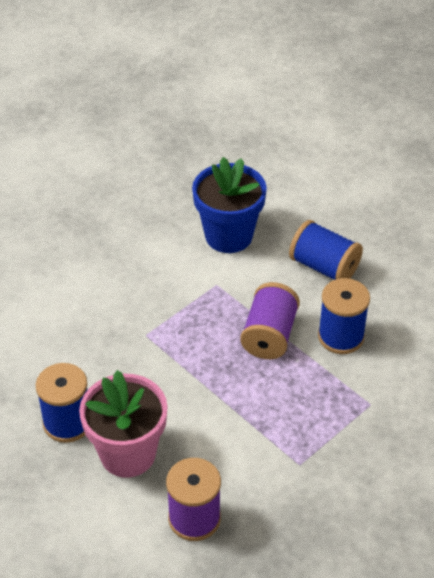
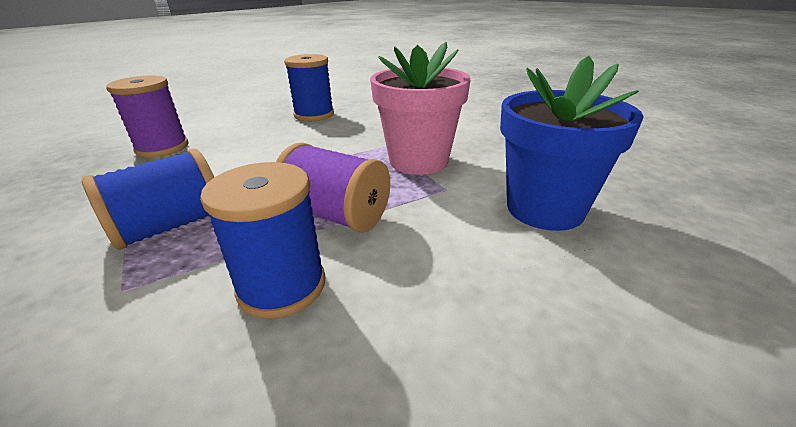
camera: 105 degrees right, 15 degrees down
(128, 454) = (260, 130): pink flower pot -> pink flower pot (418, 161)
(324, 267) = (463, 302): blue spool -> blue spool (171, 226)

